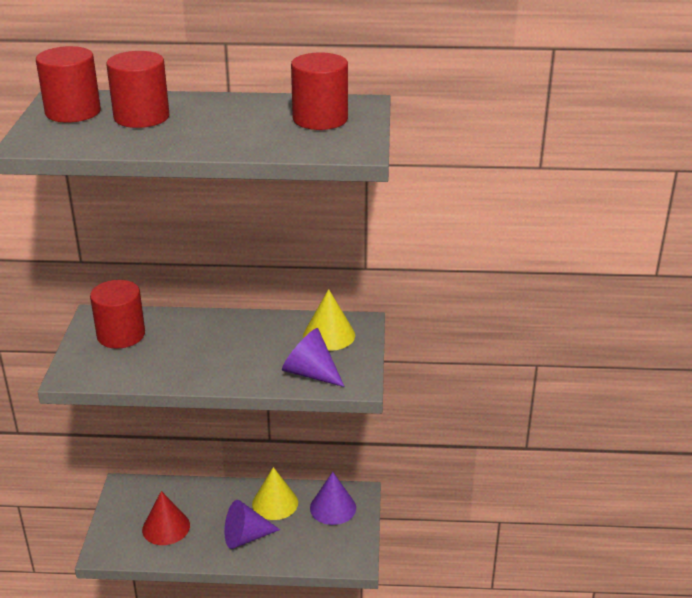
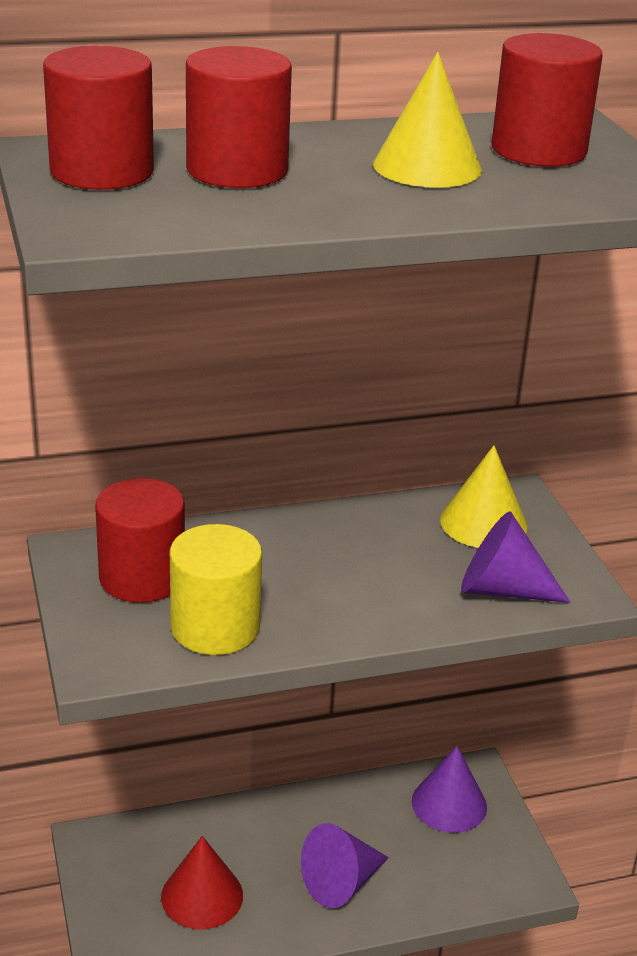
camera: 20 degrees left, 0 degrees up
(140, 367) = (215, 627): none -> yellow cylinder
(275, 503) = (356, 815): yellow cone -> yellow cone (427, 167)

